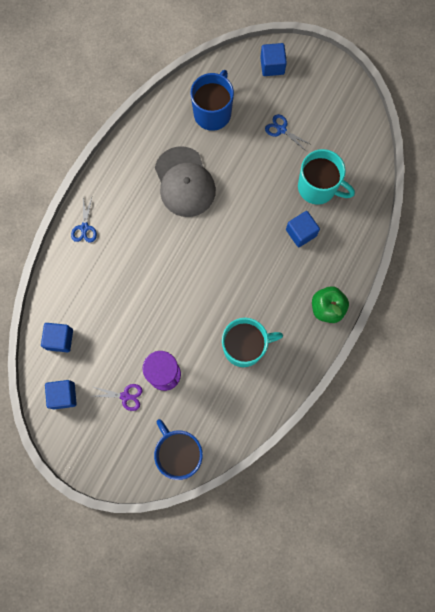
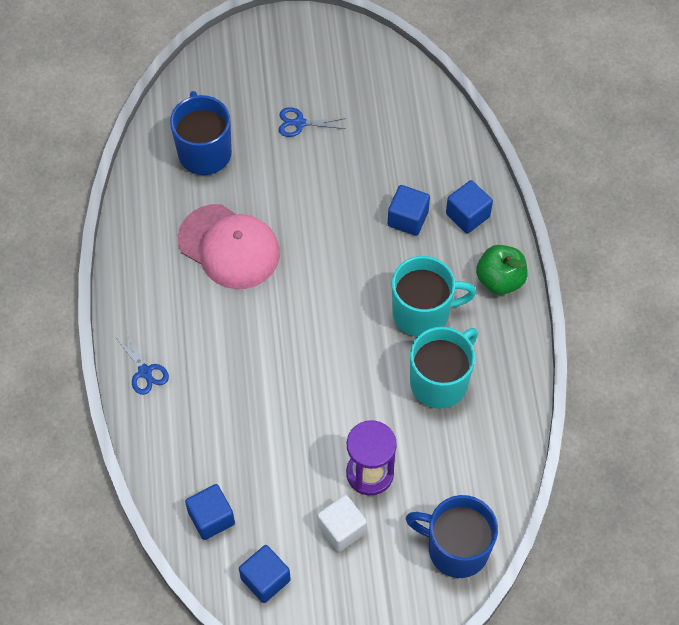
camera: 35 degrees left, 15 degrees down
(125, 396) = (342, 529): purple scissors -> white cube
(184, 182) = (229, 247): grey cap -> pink cap
(272, 66) = (236, 62): blue cube -> blue cube (467, 215)
(318, 187) = (389, 159): turquoise mug -> turquoise mug (423, 313)

